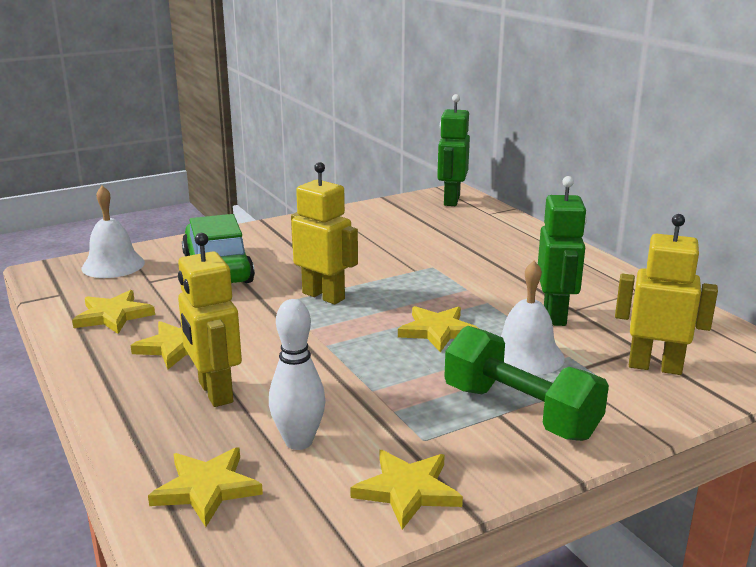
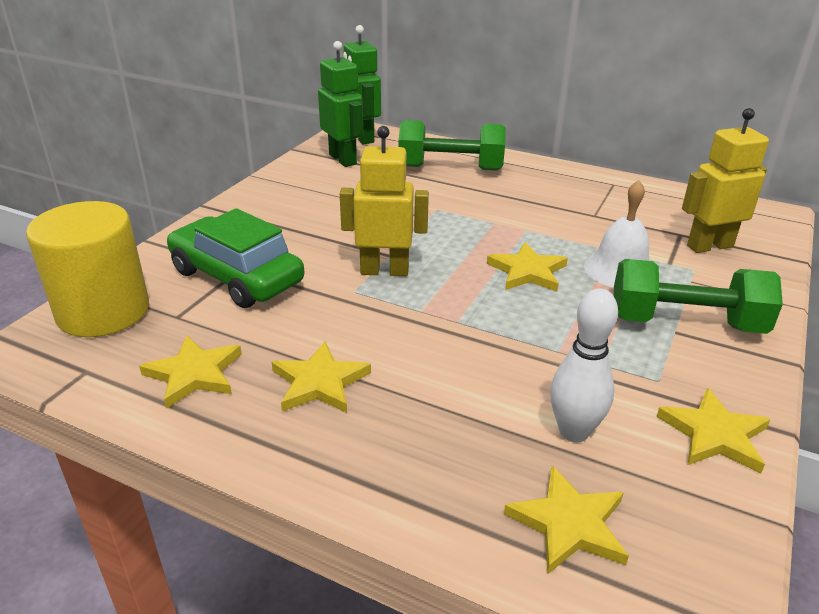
camera: 35 degrees left, 10 degrees up
(113, 265) = (103, 312): white bell -> yellow cylinder
(215, 392) = (429, 416): yellow robot -> none
(494, 240) = (450, 168): none -> green dumbbell
(555, 315) = (590, 225): green robot -> green robot (343, 159)

